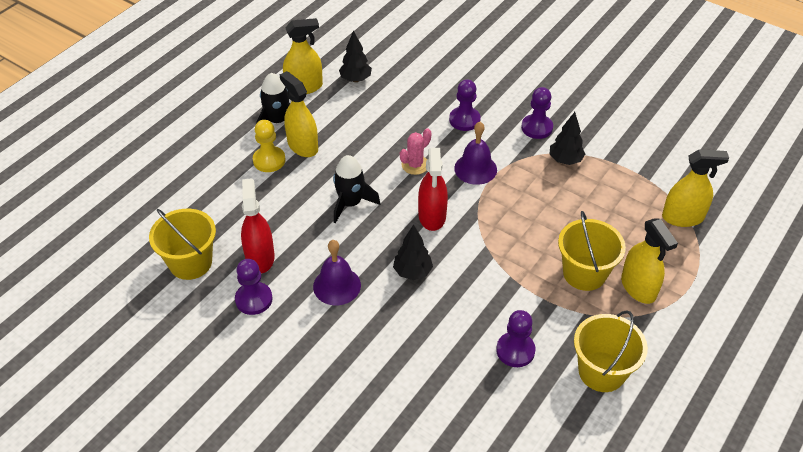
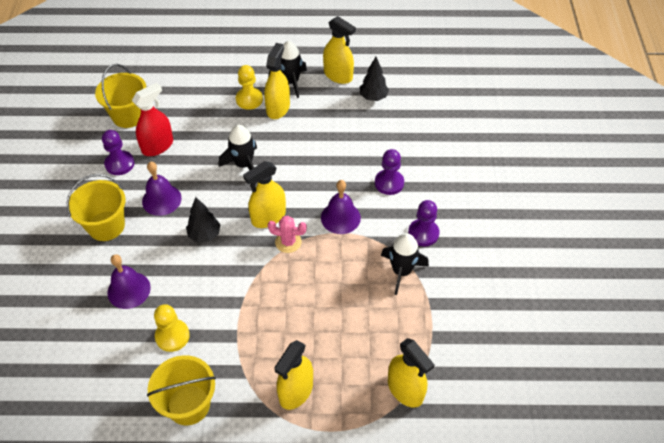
camera: 55 degrees right, 5 degrees up
(415, 165) = (313, 179): pink cactus -> pink cactus (288, 242)
(432, 216) = (268, 217): red spray bottle -> yellow spray bottle
(432, 362) = (129, 290): none -> purple bell
(515, 350) = (172, 336): purple pawn -> yellow pawn
(565, 160) = (402, 271): black tree -> black rocket
(584, 273) = (283, 345): yellow bucket -> yellow bucket (106, 226)

